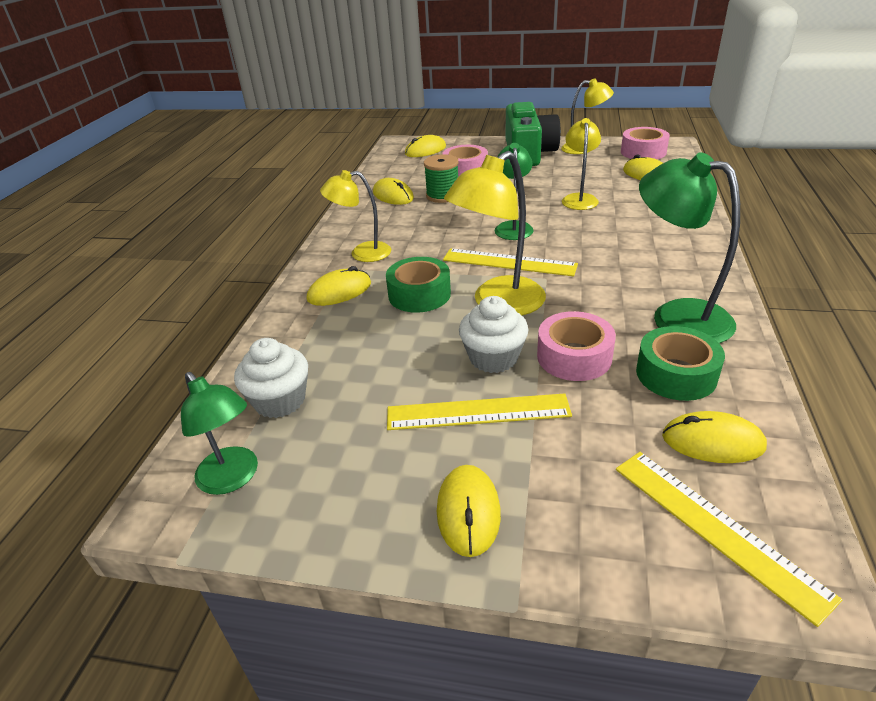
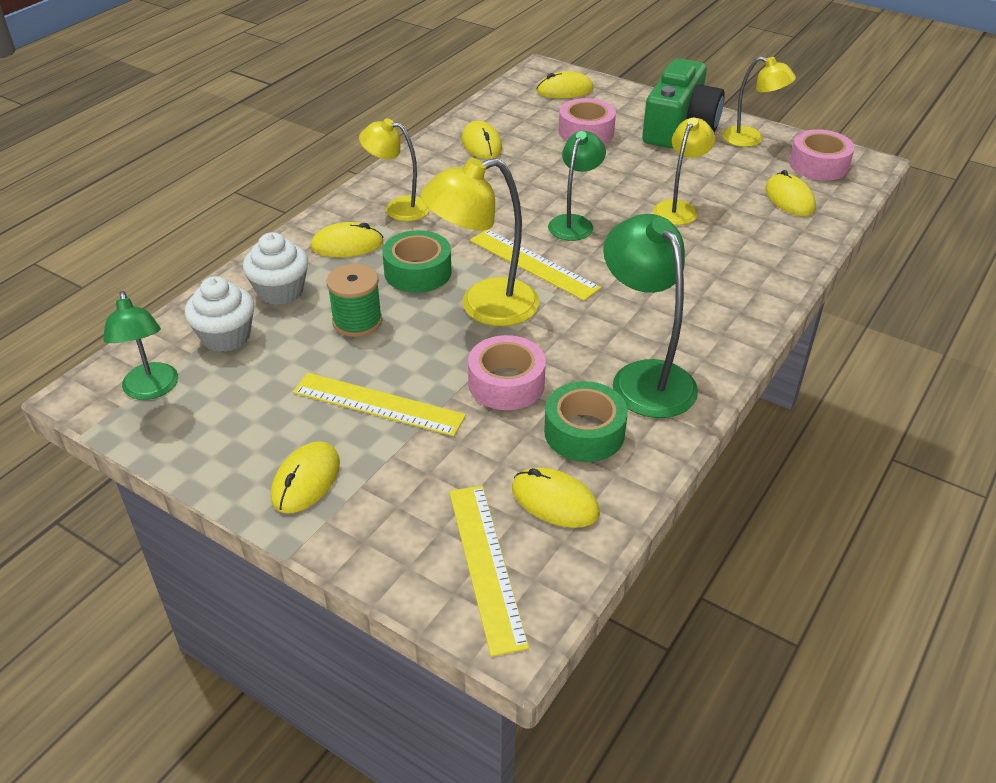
camera: 20 degrees right, 5 degrees up
(442, 196) = (533, 160): green spool -> green spool (357, 321)
(493, 358) = (433, 359): white cupcake -> white cupcake (280, 291)

